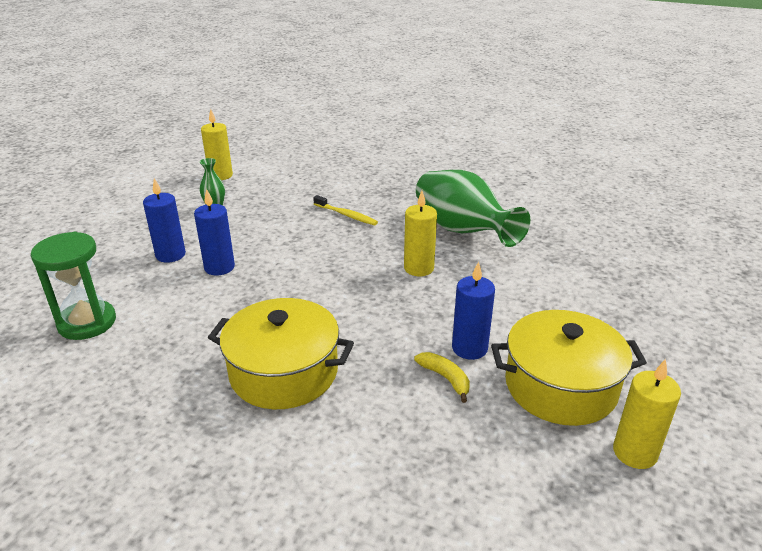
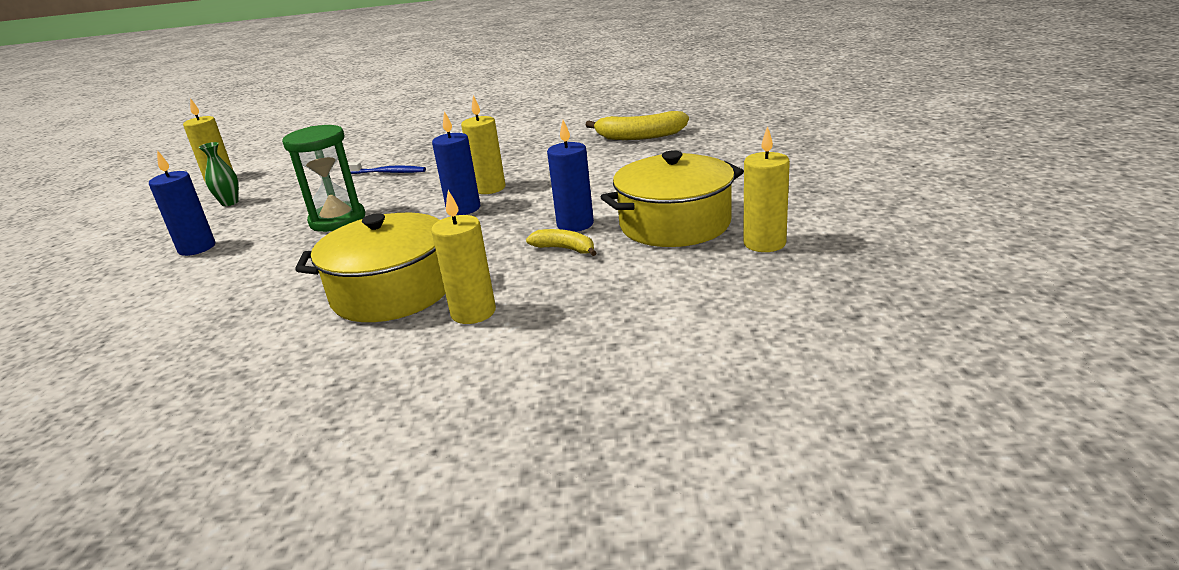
camera: 20 degrees left, 5 degrees down
(87, 322) = (121, 323): green hourglass -> green hourglass (337, 220)
(219, 267) = (265, 242): blue candle -> blue candle (463, 209)
(333, 428) = (473, 312): none -> yellow candle
(346, 215) = (388, 172): yellow toothbrush -> blue toothbrush
(462, 231) = (517, 155): green vase -> none
(586, 245) = (640, 136): none -> yellow banana

